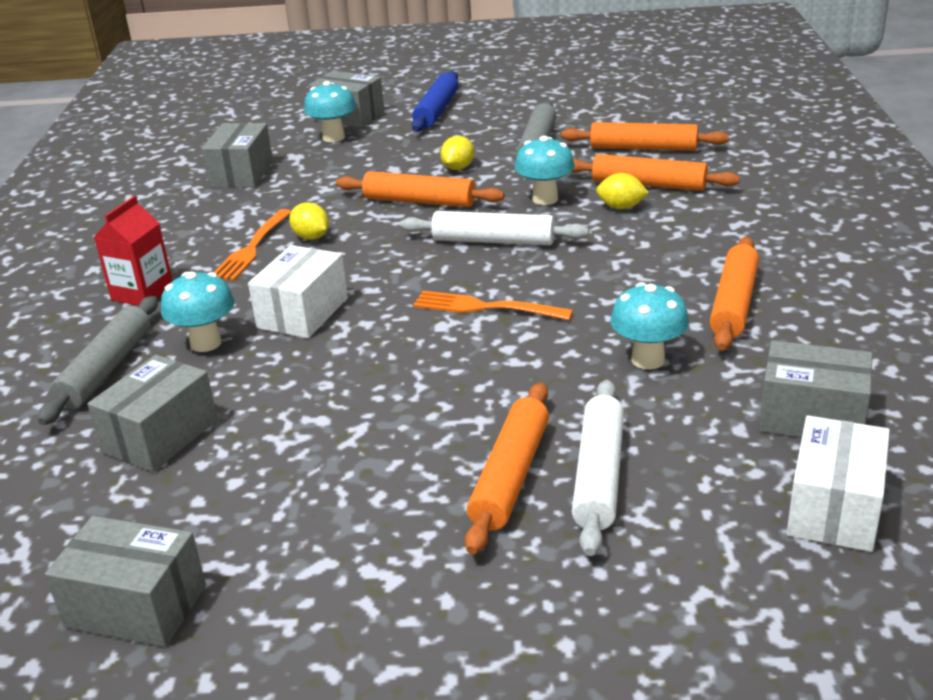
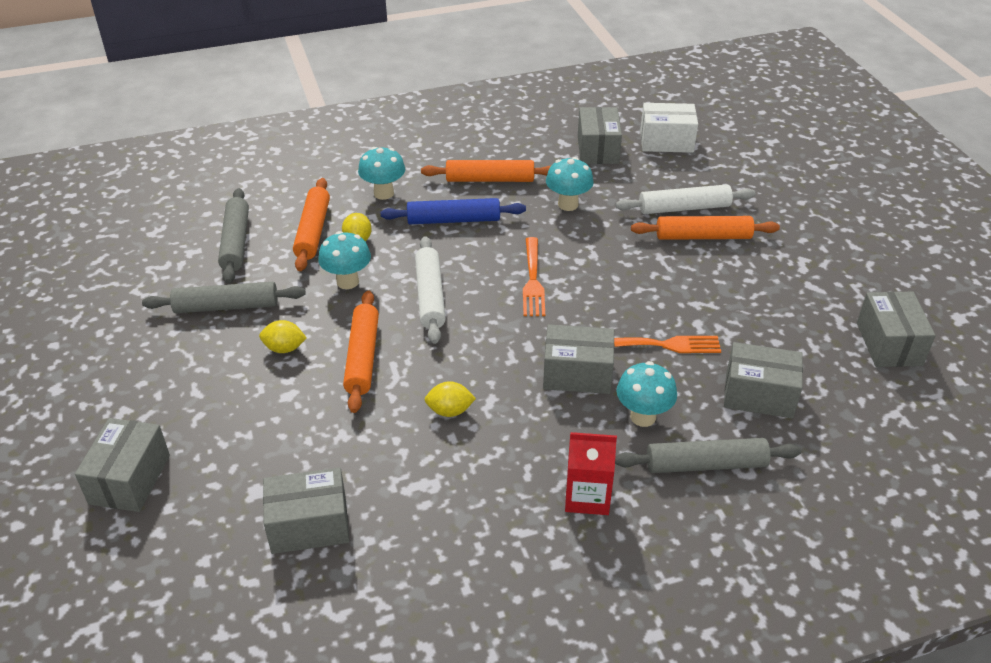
camera: 110 degrees left, 10 degrees up
(252, 248) = (480, 447): orange fork -> orange fork (662, 345)
(303, 313) = (577, 374): white box -> grey box
(311, 237) = (450, 411): yellow lemon -> yellow lemon turned 60 degrees clockwise
(333, 137) = (199, 473): turquoise mushroom -> turquoise mushroom (383, 193)
(436, 111) = (121, 402): blue rolling pin -> blue rolling pin (453, 220)
(643, 148) = (236, 242): orange rolling pin -> grey rolling pin

